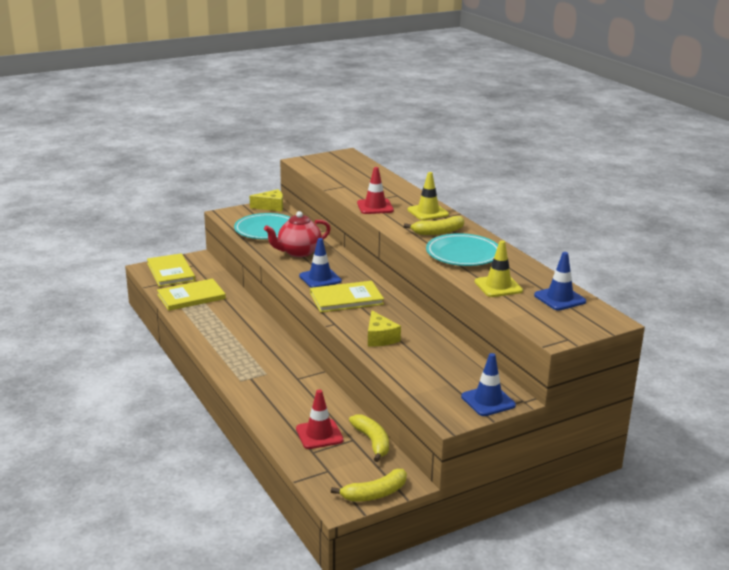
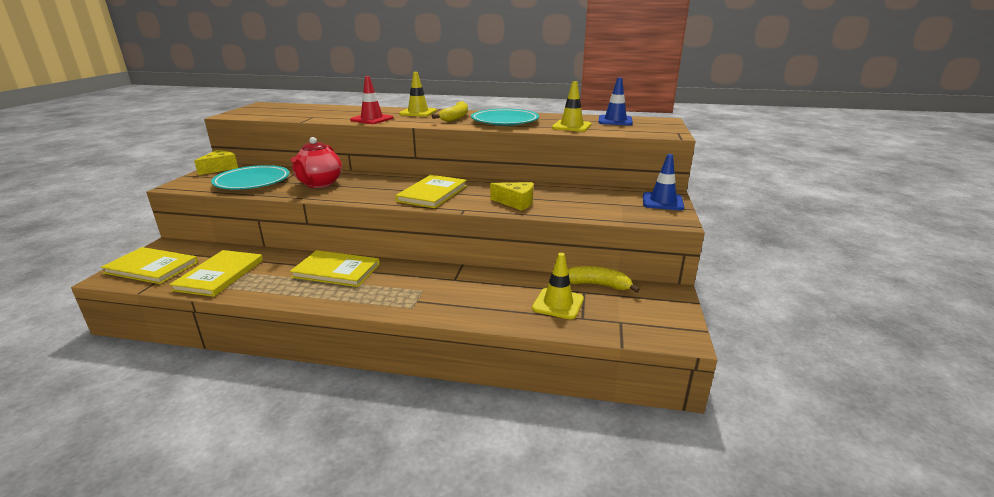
camera: 50 degrees left, 0 degrees up
(248, 330) = (336, 271): none -> yellow book
(319, 434) = (558, 304): red traffic cone -> yellow traffic cone
(320, 278) = (380, 191): blue traffic cone -> none
(375, 494) = (678, 314): yellow banana -> none

